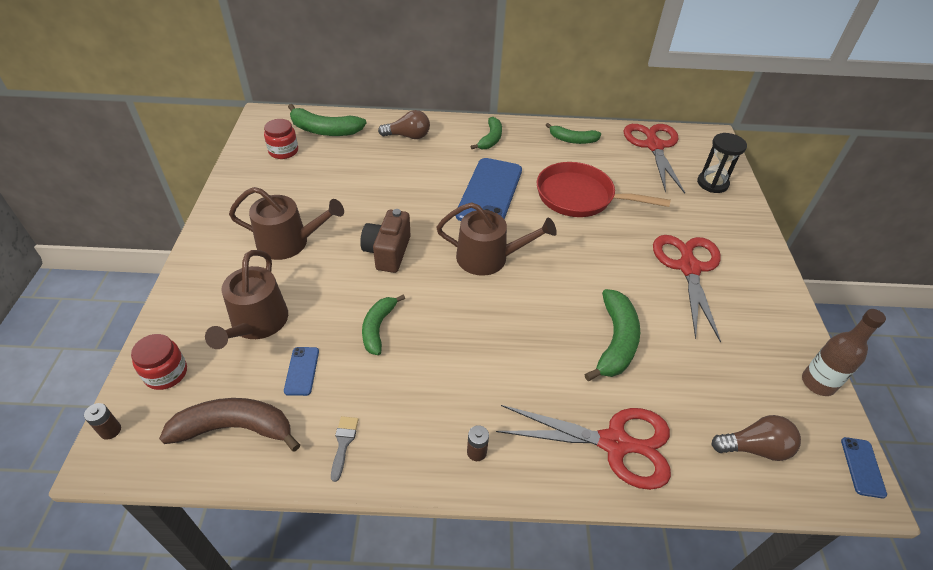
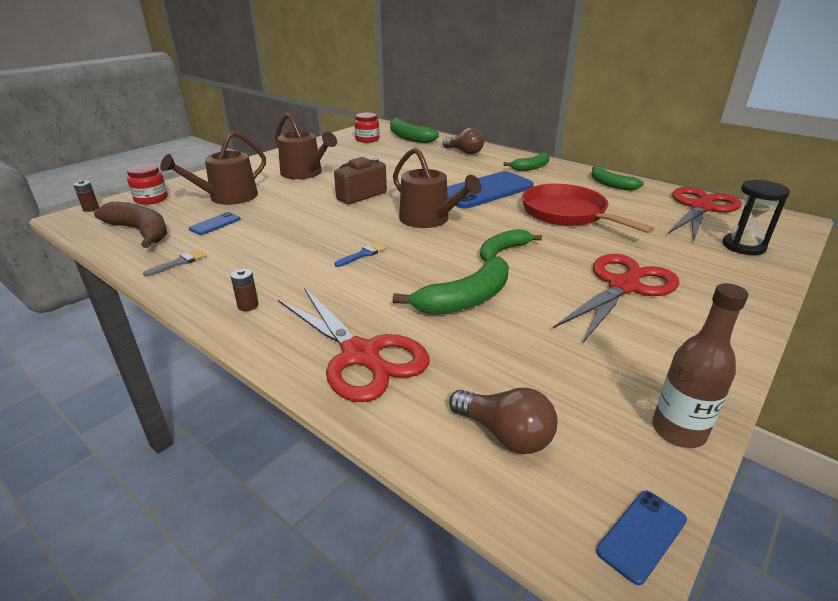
camera: 40 degrees right, 15 degrees down
(378, 328) = (292, 224): green banana -> green banana (503, 251)
(489, 334) = (363, 254): none -> blue brush

